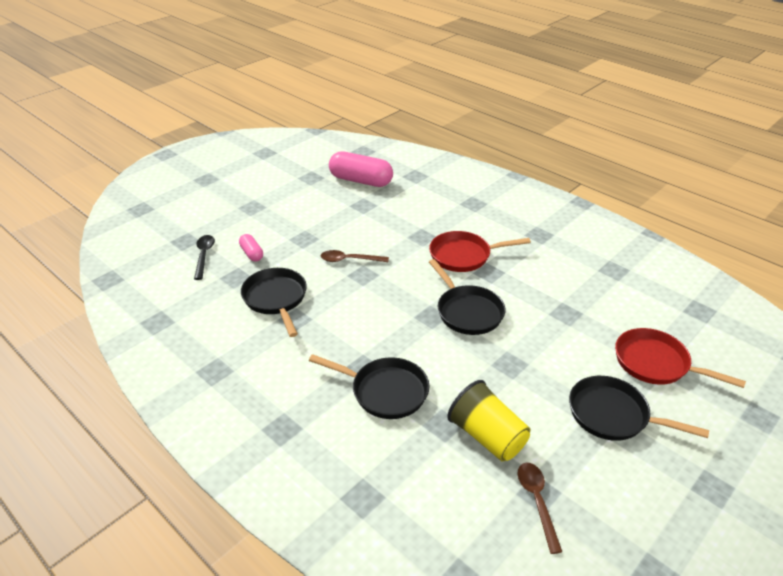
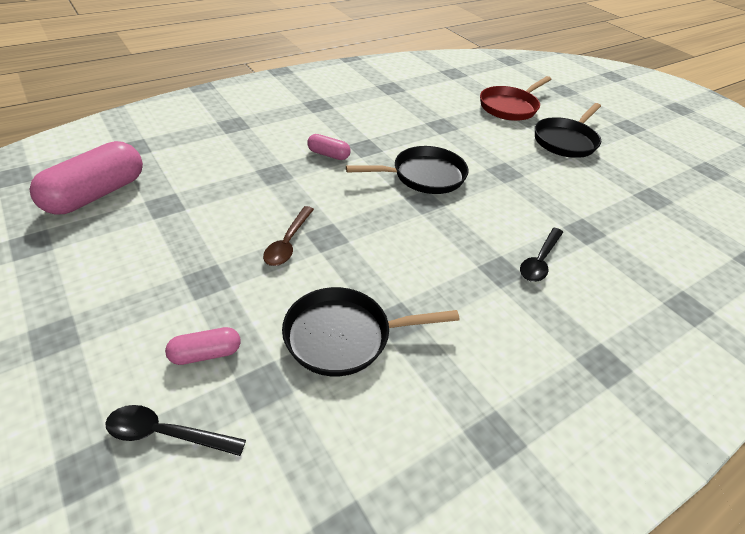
camera: 80 degrees left, 5 degrees up
(385, 391) = (540, 261): black pan -> black spoon
(464, 256) = (328, 155): red pan -> pink capsule
(487, 436) = (596, 208): yellow cup -> none
(537, 501) = (662, 201): brown spoon -> none

